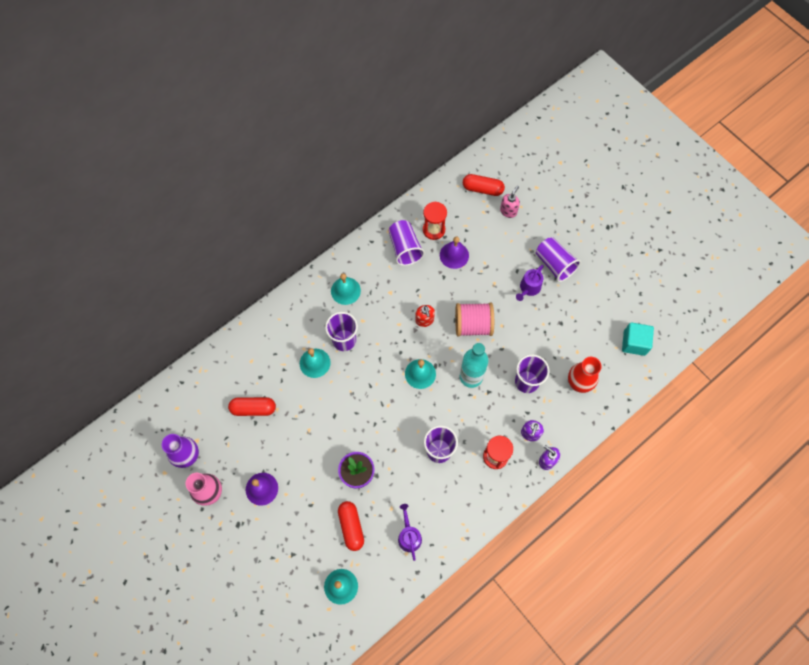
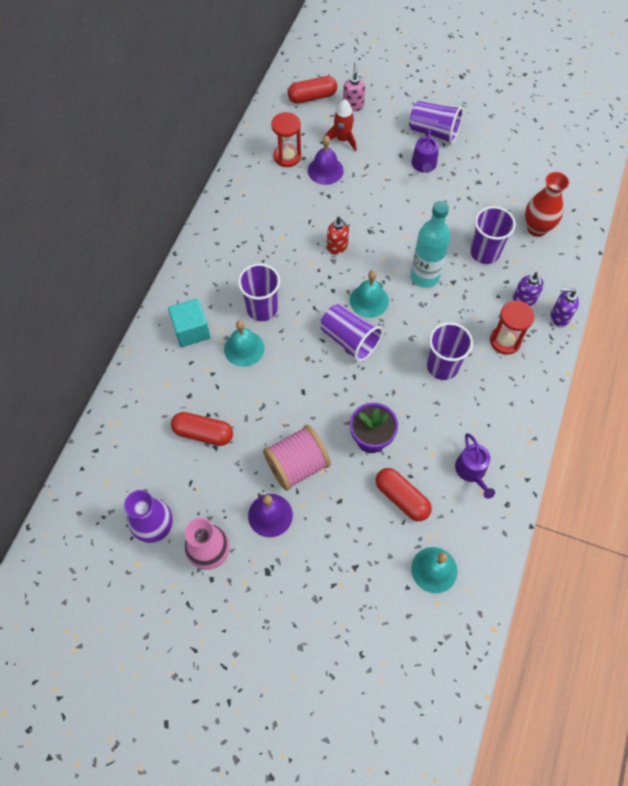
camera: 30 degrees left, 5 degrees down
(253, 408) = (203, 433): red capsule -> red capsule turned 45 degrees clockwise
(345, 291) = (230, 259): turquoise bell -> none
(405, 248) = (268, 188): purple cup -> purple cup (349, 340)
(409, 536) = (472, 471): purple watering can -> purple watering can turned 150 degrees counterclockwise
(473, 325) = (391, 226): pink spool -> pink spool (297, 465)
(482, 236) = (342, 140): none -> red rocket
(634, 343) = (562, 166): turquoise cube -> turquoise cube (191, 330)

